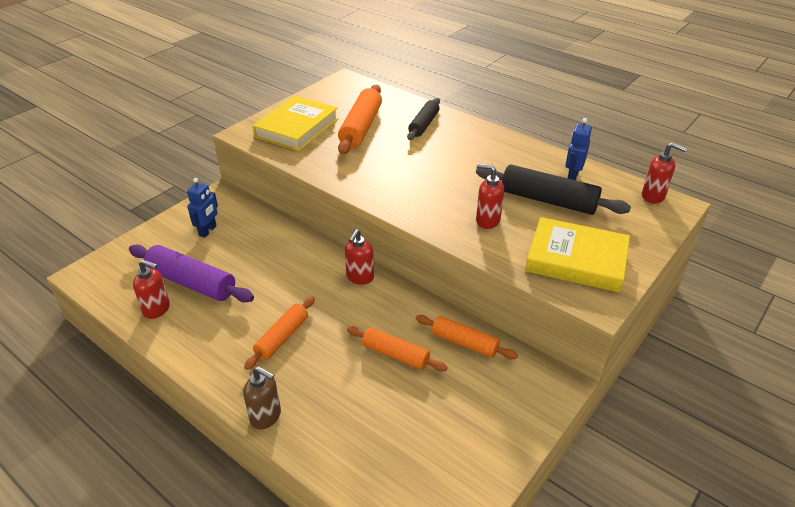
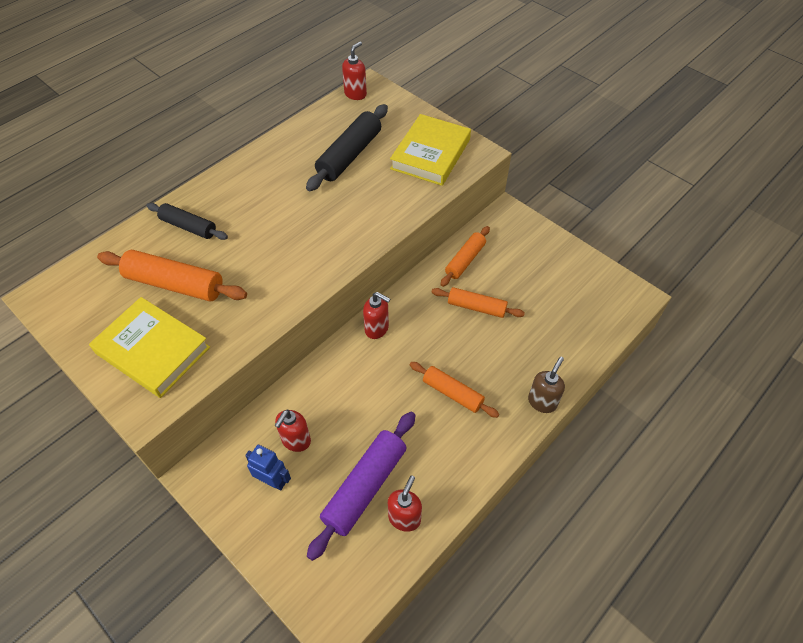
camera: 85 degrees left, 15 degrees up
(395, 355) = (476, 307): orange rolling pin -> orange rolling pin turned 75 degrees clockwise
(487, 221) = (372, 199): red soap dispenser -> red soap dispenser (296, 441)
(572, 176) = (316, 133): blue robot -> none

